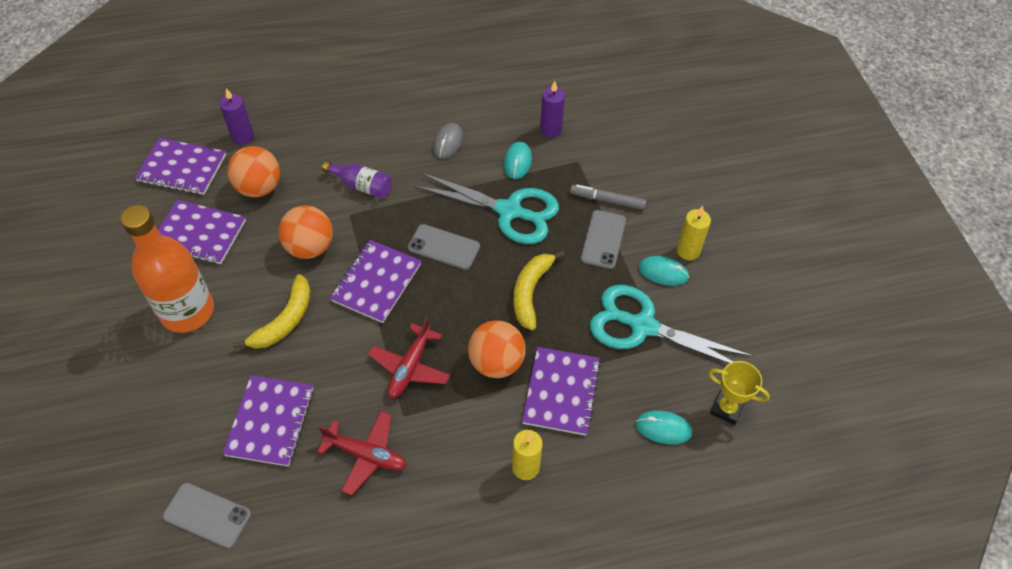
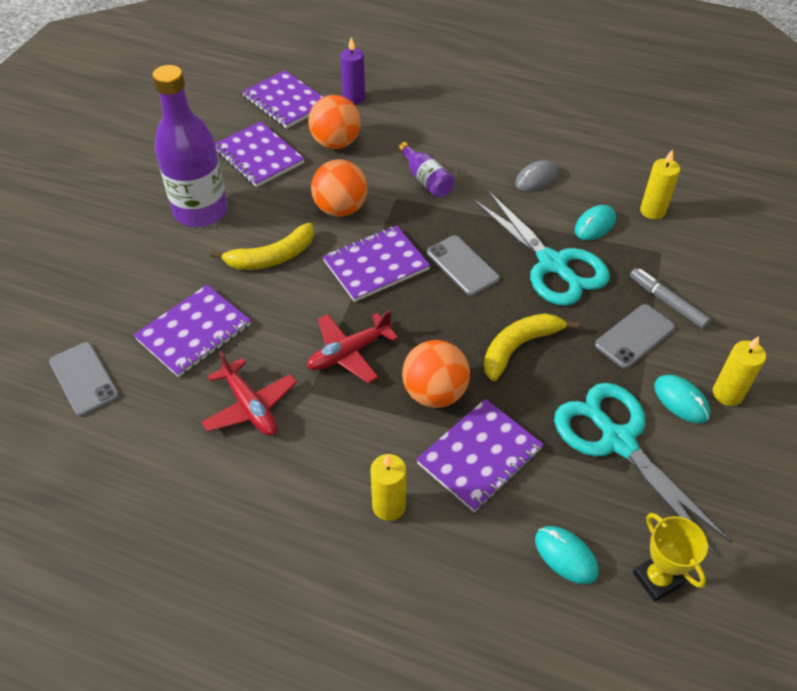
camera: 35 degrees right, 5 degrees down
(187, 311) = (201, 211): orange bottle -> purple bottle
(550, 129) = (652, 211): purple candle -> yellow candle

